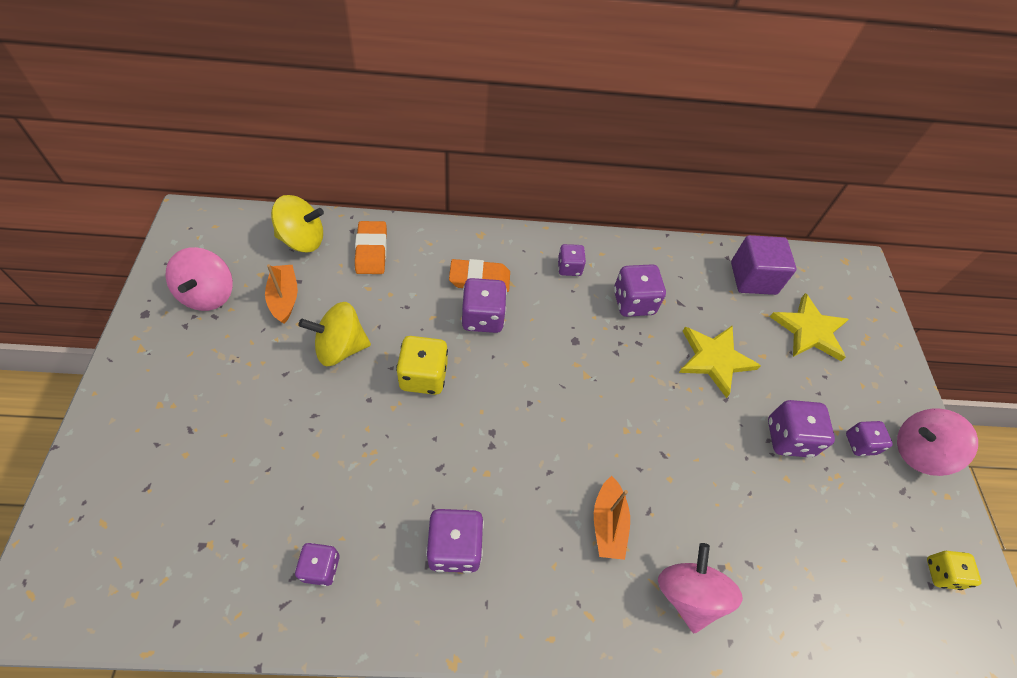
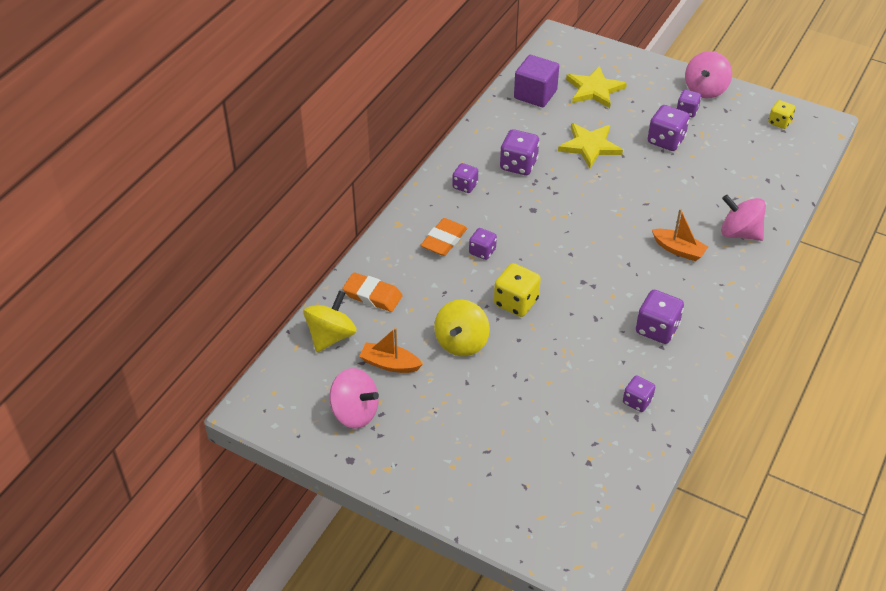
camera: 55 degrees left, 10 degrees down
(483, 317) = (482, 251): purple dice -> purple dice, size x0.63

